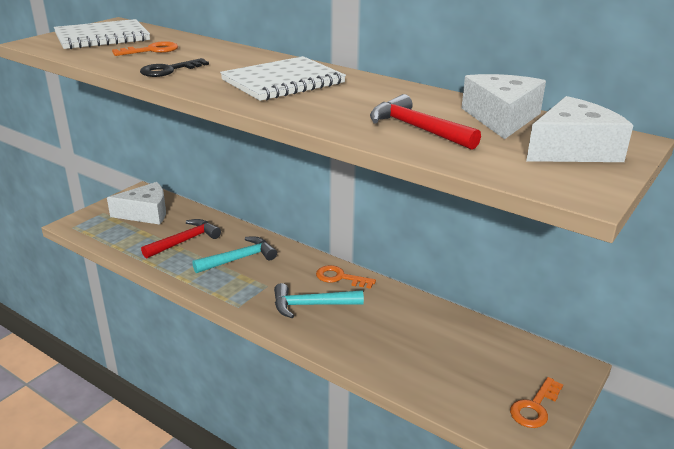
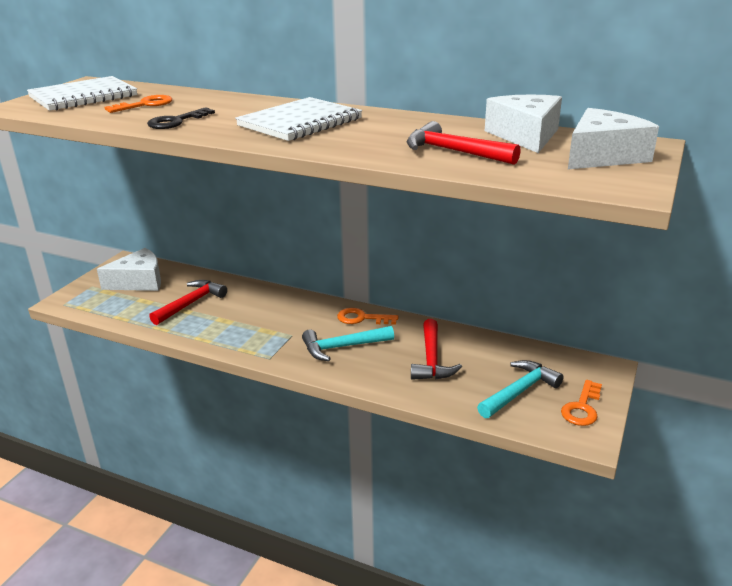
camera: 10 degrees left, 0 degrees up
(239, 259) = (254, 313): turquoise hammer -> turquoise hammer (519, 391)
(395, 331) = (431, 359): none -> red hammer

